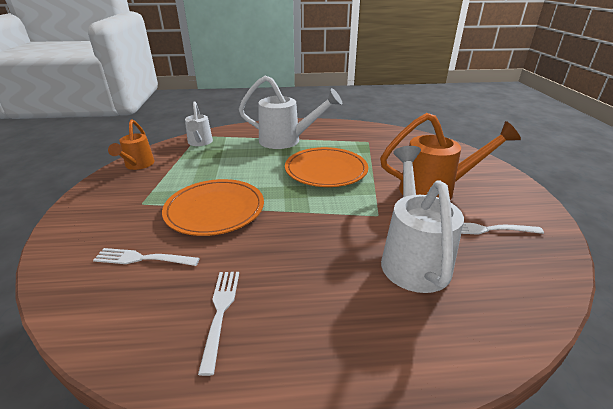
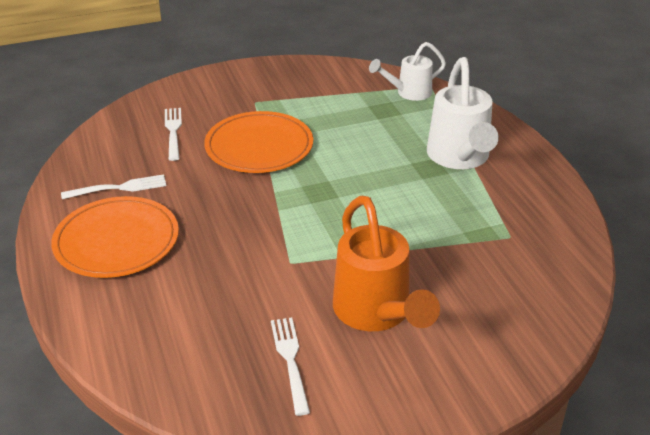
camera: 75 degrees right, 5 degrees up
(137, 165) = (327, 73): orange watering can -> none
(326, 170) = (385, 207): orange plate -> orange plate (116, 241)
(412, 257) = (216, 293): white watering can -> none

